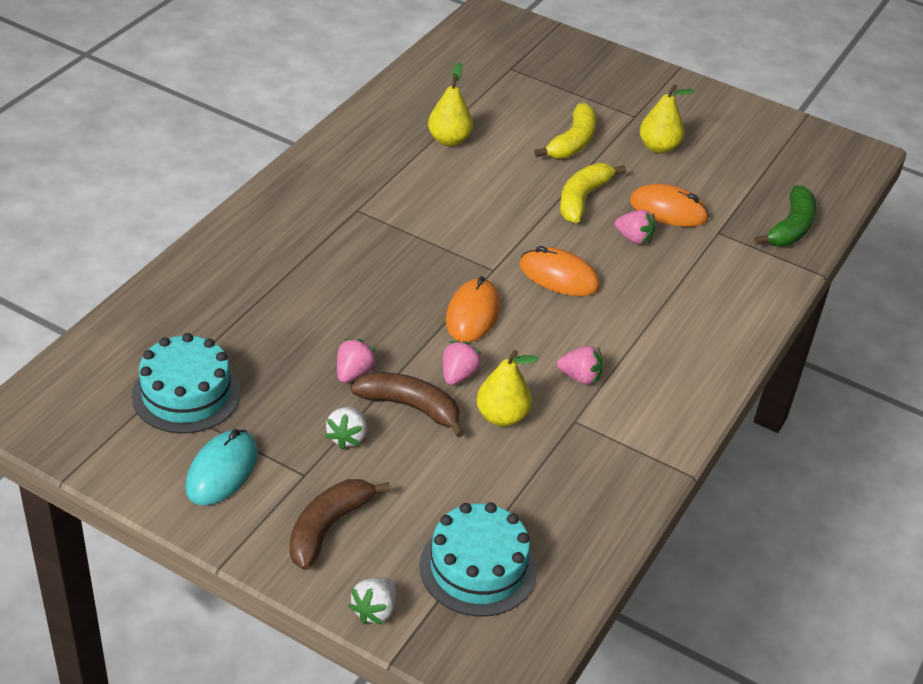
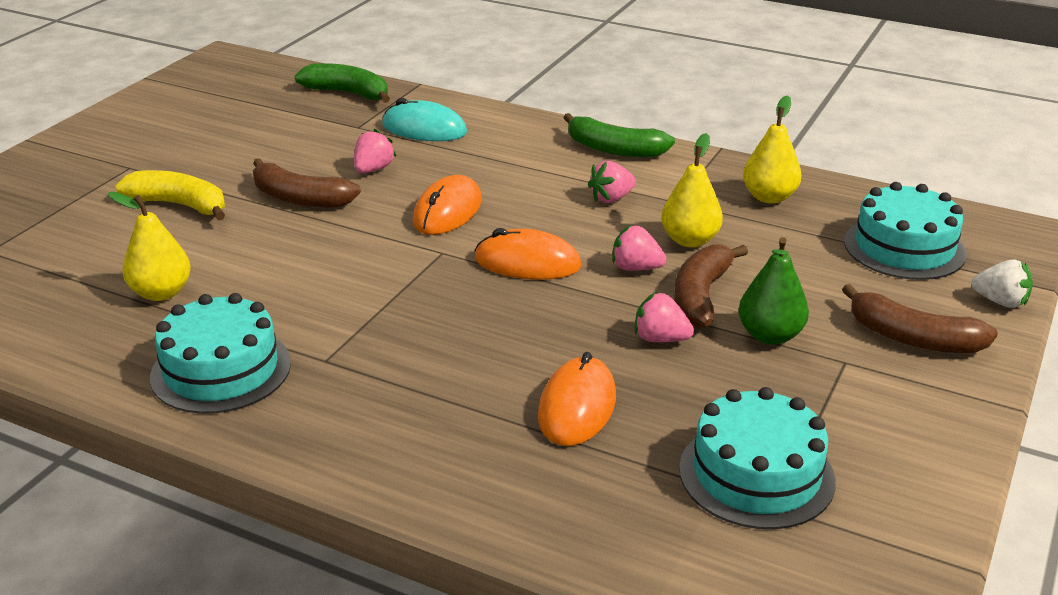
camera: 90 degrees left, 10 degrees down
(222, 471) = (876, 425): turquoise mouse -> turquoise mouse (424, 129)
(347, 437) = (770, 335): white strawberry -> green pear
(354, 167) = (221, 370): none -> turquoise cake
(580, 377) = (611, 198): pink strawberry -> pink strawberry turned 135 degrees counterclockwise
(582, 199) = (299, 198): yellow banana -> brown banana
(658, 147) = (198, 154): yellow pear -> yellow pear (769, 197)
(668, 210) = (320, 150): orange mouse -> orange mouse (577, 407)
(681, 393) = (614, 149): none -> green banana

